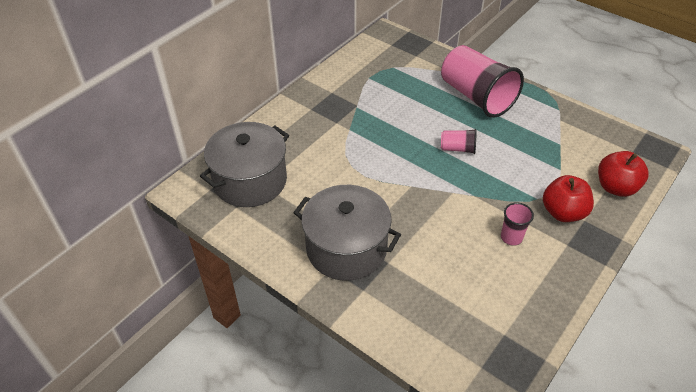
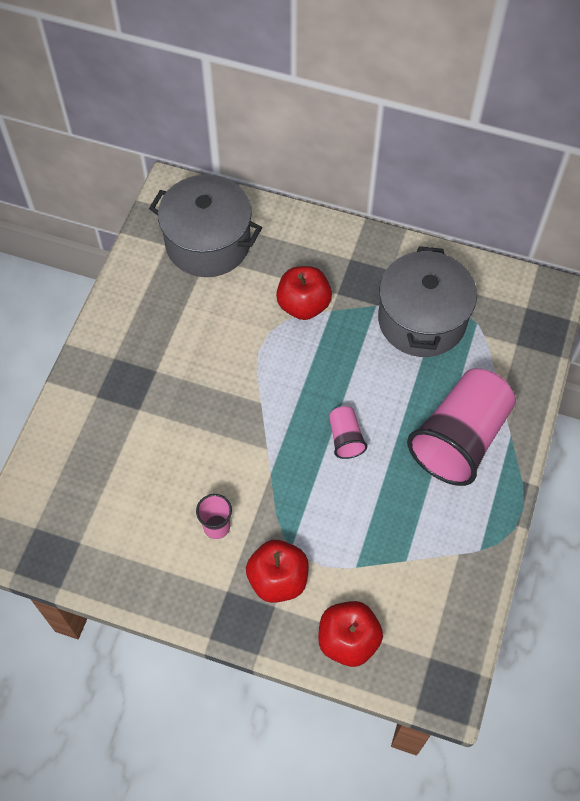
camera: 70 degrees right, 15 degrees up
(337, 142) = (303, 305): none -> red apple
(346, 248) = (144, 364): grey pot -> grey pot (422, 320)

